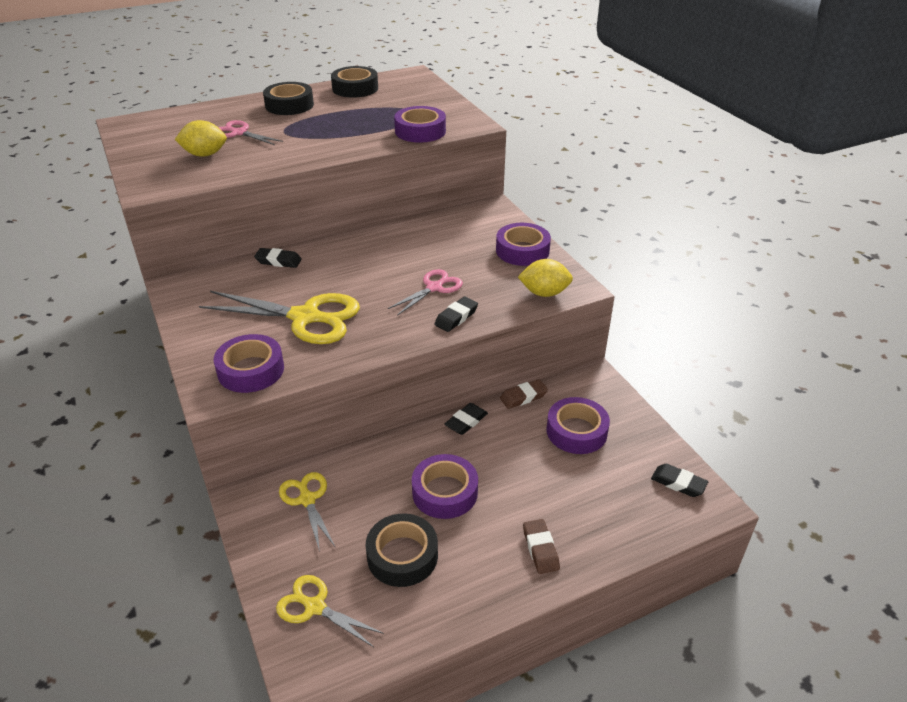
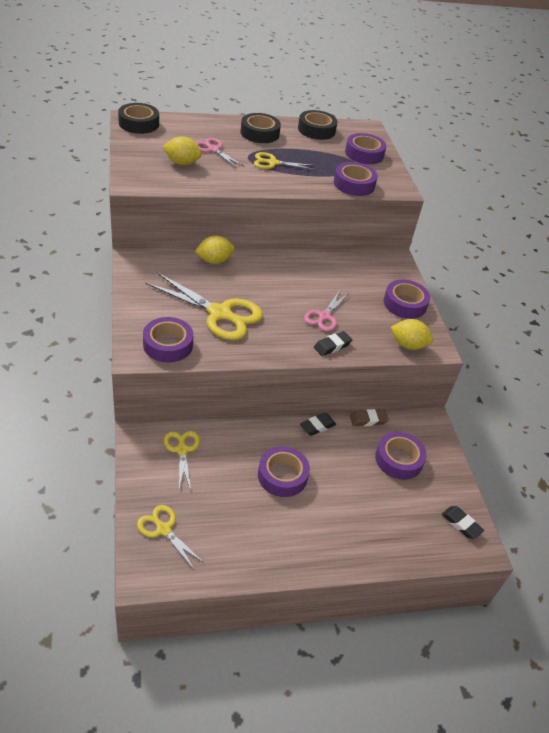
camera: 10 degrees right, 5 degrees up
(278, 261) = (214, 261): black eraser -> yellow lemon
(316, 131) = (273, 163): none -> yellow scissors
(402, 556) = (236, 513): black tape -> black tape (139, 123)
(419, 100) = (364, 154): none -> purple tape
(434, 288) = (324, 316): pink scissors -> pink scissors turned 150 degrees clockwise
(540, 549) = (337, 540): brown eraser -> none

